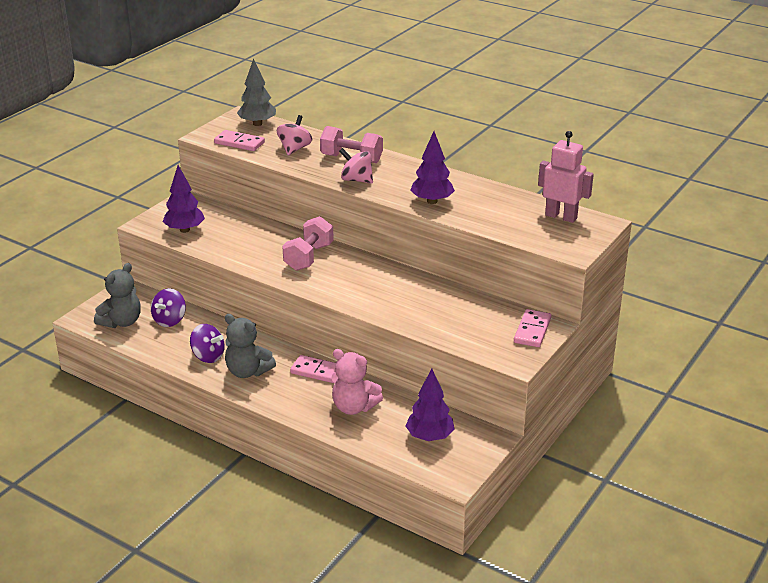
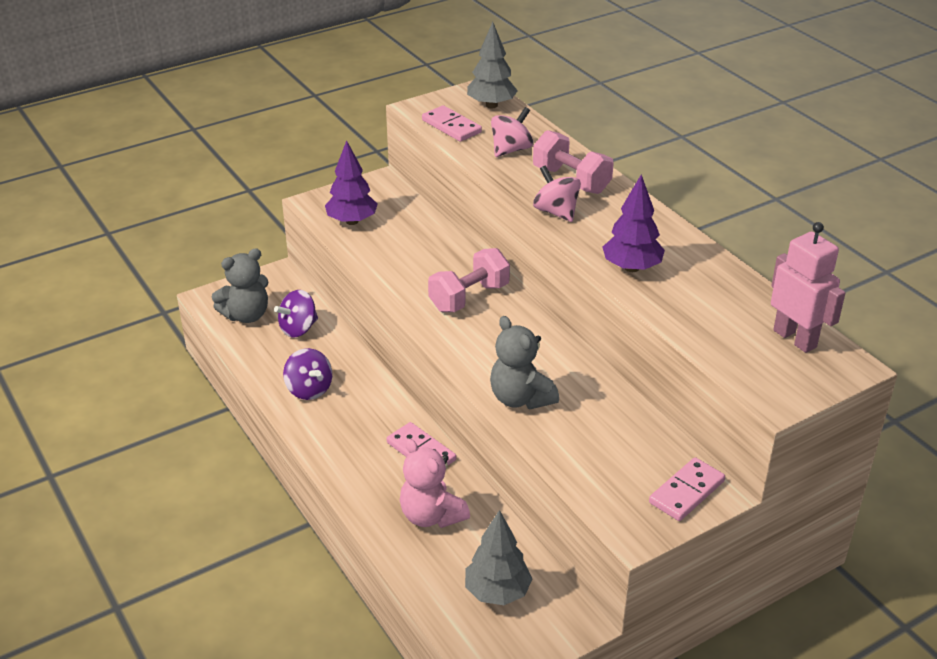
camera: 25 degrees right, 5 degrees up
(248, 371) = (340, 424): grey teddy bear -> grey teddy bear (520, 398)
(429, 437) = (497, 592): purple tree -> grey tree

